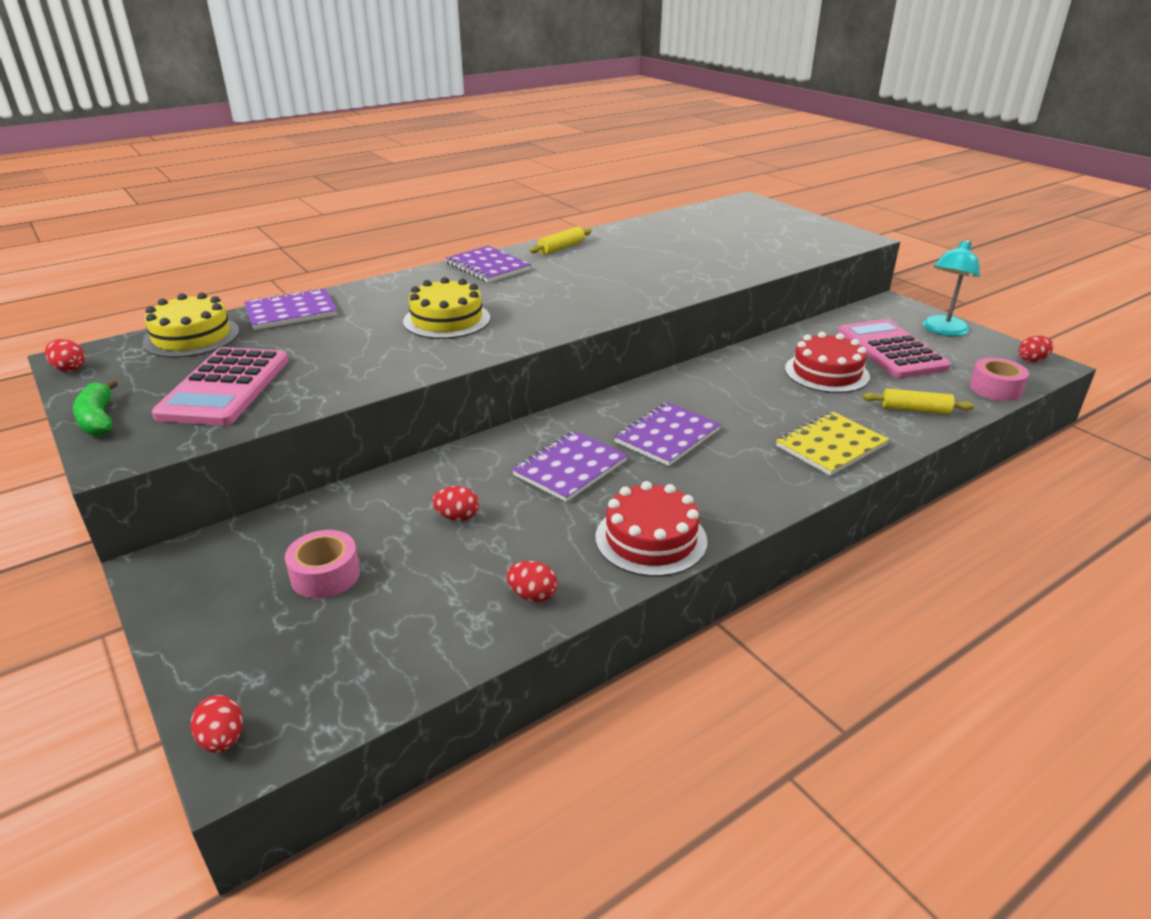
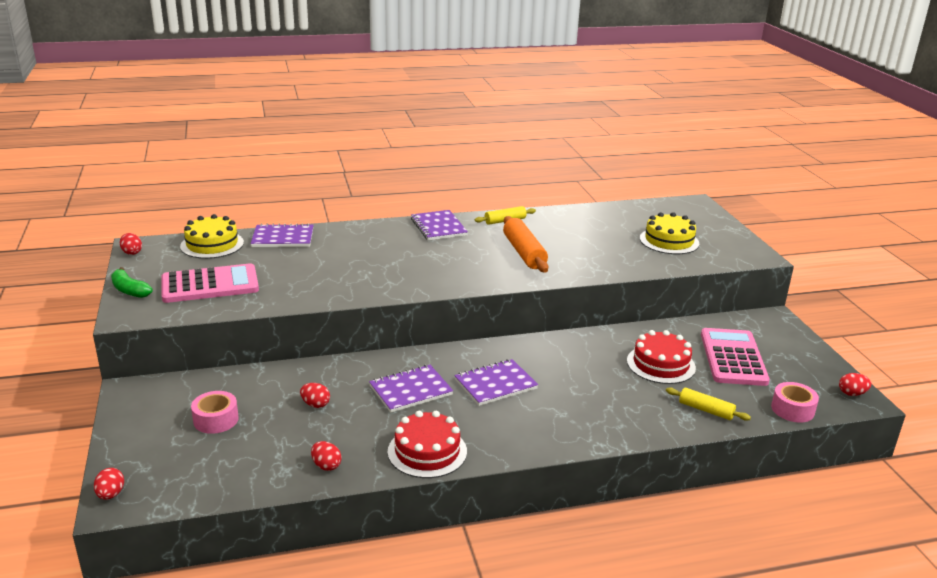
camera: 20 degrees right, 5 degrees down
(98, 419) = (129, 290): green banana -> green banana turned 45 degrees counterclockwise
(225, 387) = (210, 285): pink calculator -> pink calculator turned 135 degrees counterclockwise
(447, 320) = (378, 264): yellow cake -> yellow cake (669, 241)
(613, 276) = (524, 253): none -> orange rolling pin
(830, 446) = (611, 421): yellow notebook -> none
(942, 330) = (796, 351): turquoise lamp -> none

